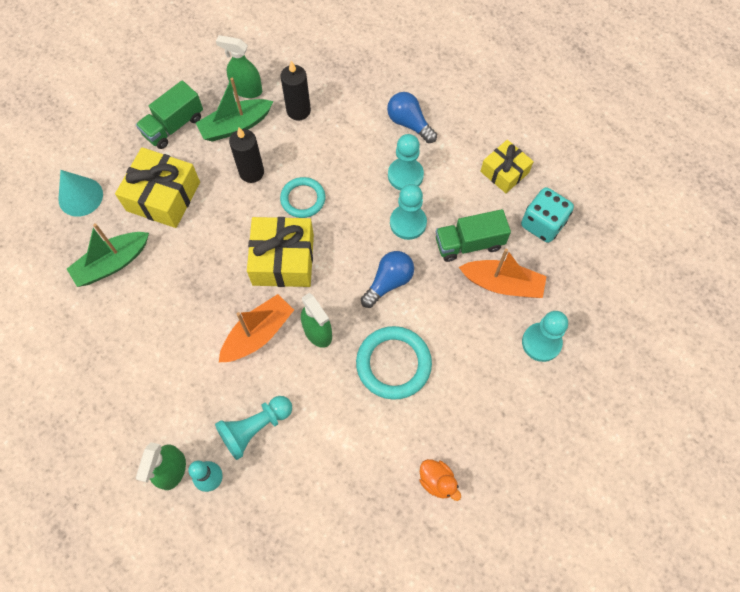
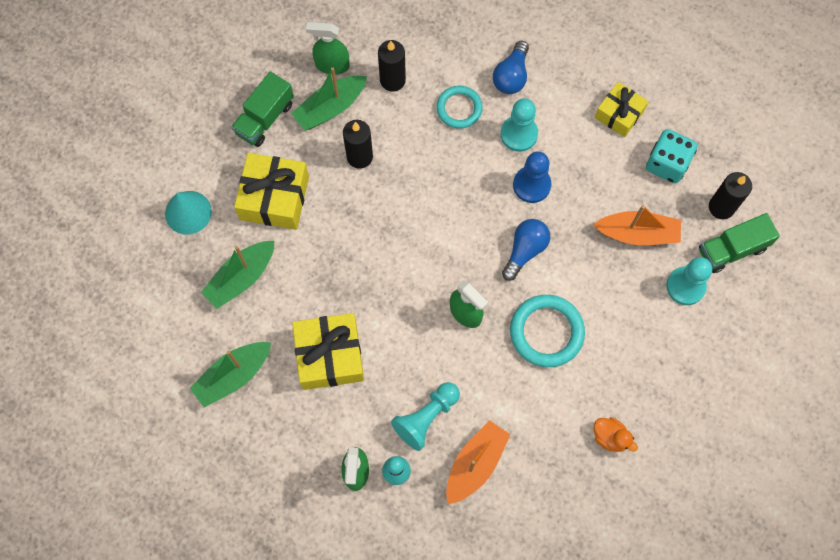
camera: 10 degrees left, 5 degrees up
(78, 354) = (233, 376): none -> green boat
(258, 334) = (407, 325): orange boat -> orange boat (475, 464)
(283, 259) = (414, 245): yellow gift -> yellow gift (330, 356)
(303, 199) = (419, 177): turquoise ring -> turquoise ring (459, 108)
(408, 223) = (531, 185): turquoise pawn -> blue pawn
(409, 123) = (511, 76): blue light bulb -> blue light bulb turned 105 degrees counterclockwise
(469, 243) = (597, 197): green truck -> green truck (732, 249)
(589, 272) = (721, 207): none -> black candle

